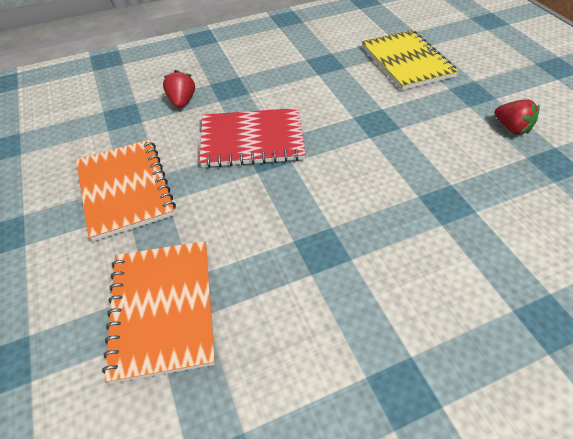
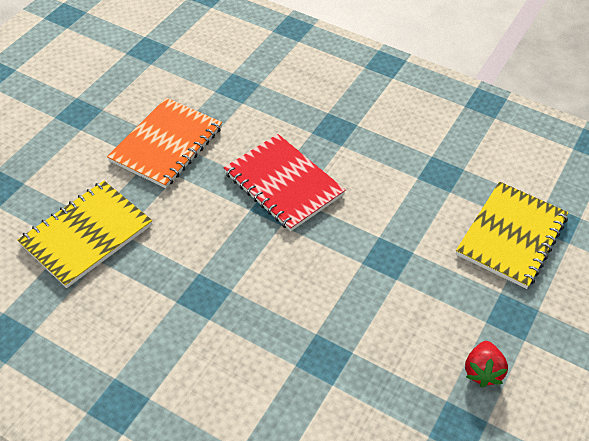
camera: 50 degrees right, 0 degrees up
(162, 309) = (86, 235): orange notebook -> yellow notebook
(182, 101) = (288, 110): red strawberry -> none

